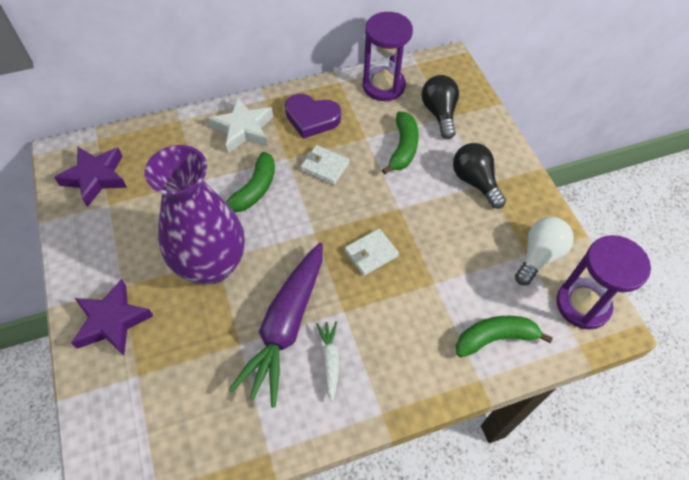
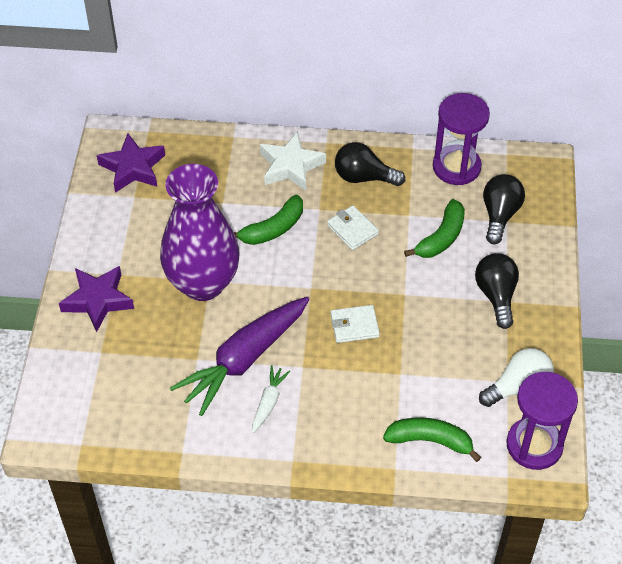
camera: 25 degrees right, 5 degrees down
(311, 118) = (363, 177): purple heart -> black light bulb

